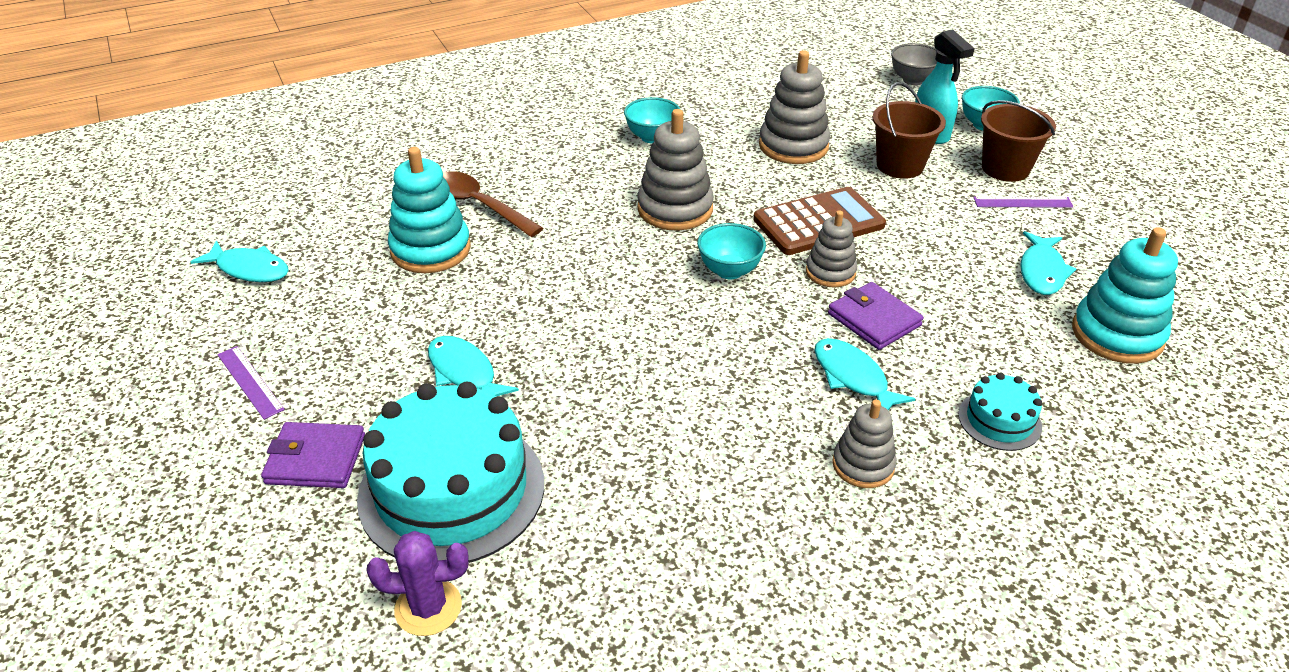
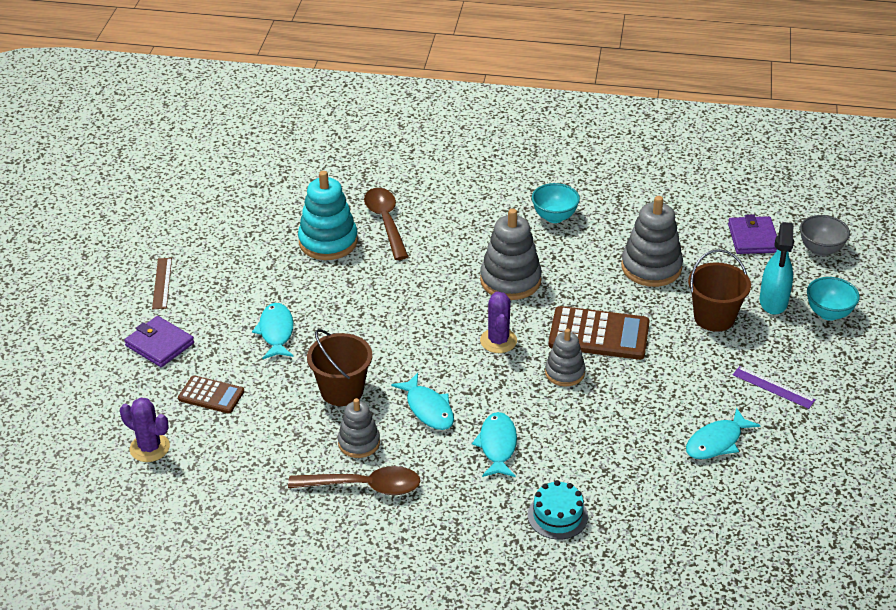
camera: 35 degrees right, 0 degrees up
(249, 269) = (215, 209): turquoise fish -> turquoise fish (428, 409)
(250, 382) = (162, 283): purple ruler -> brown ruler
(452, 490) = (211, 395): turquoise cake -> brown calculator
(729, 271) = (498, 341): turquoise bowl -> purple cactus
(764, 502) = (364, 486): none -> brown spoon
(863, 465) = (443, 497): grey stacking toy -> grey stacking toy (359, 443)
(874, 319) = (555, 417): purple wallet -> purple wallet (753, 238)
(1005, 169) = (796, 356): brown bucket -> brown bucket (342, 391)
(1117, 334) = (711, 507): turquoise stacking toy -> none

